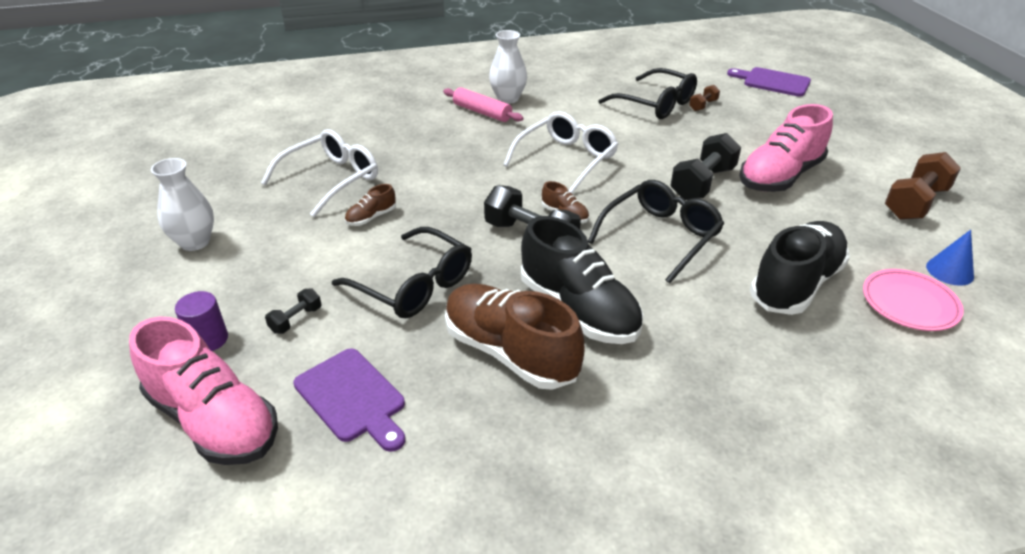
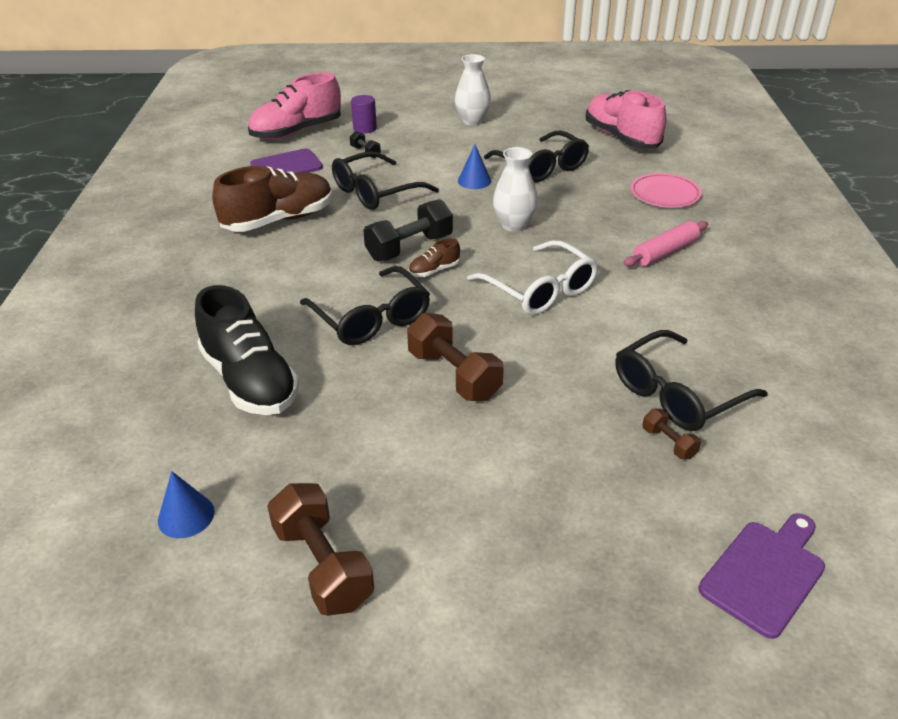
camera: 105 degrees right, 0 degrees up
(331, 179) = (541, 167): white glasses -> black glasses
(371, 217) = (474, 181): brown shoe -> blue cone
(508, 99) = (702, 274): white vase -> white vase (514, 225)
(578, 310) = (301, 254): black shoe -> none
(702, 183) = (454, 375): black dumbbell -> brown dumbbell
(780, 176) = (443, 449): pink shoe -> pink shoe (621, 138)
(909, 303) = (169, 451): pink plate -> pink plate (665, 194)

